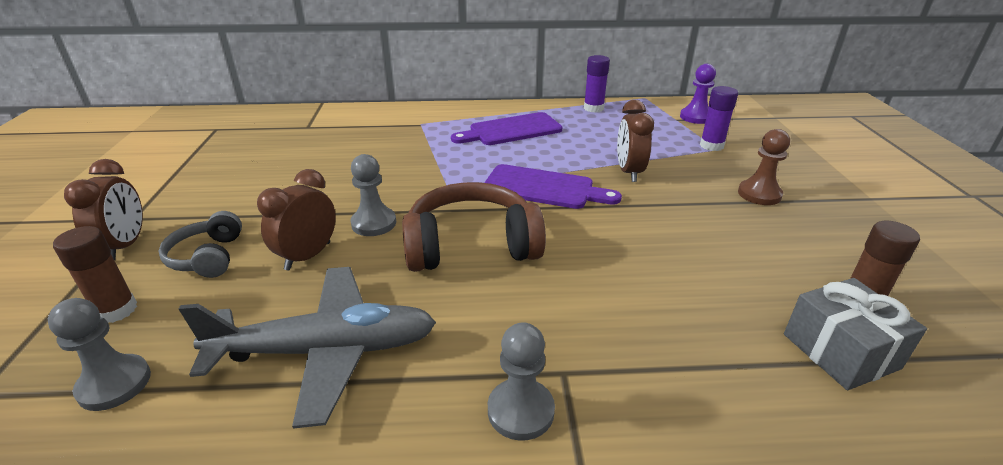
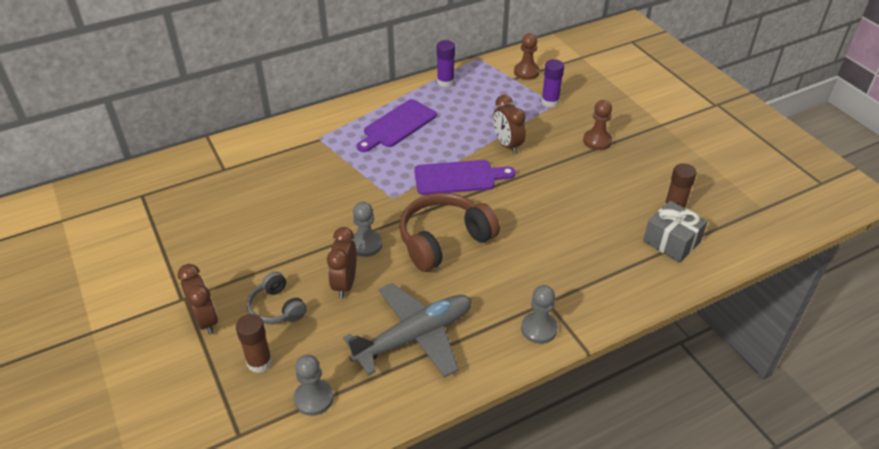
camera: 25 degrees left, 10 degrees up
(696, 117) = (526, 72): purple pawn -> brown pawn

